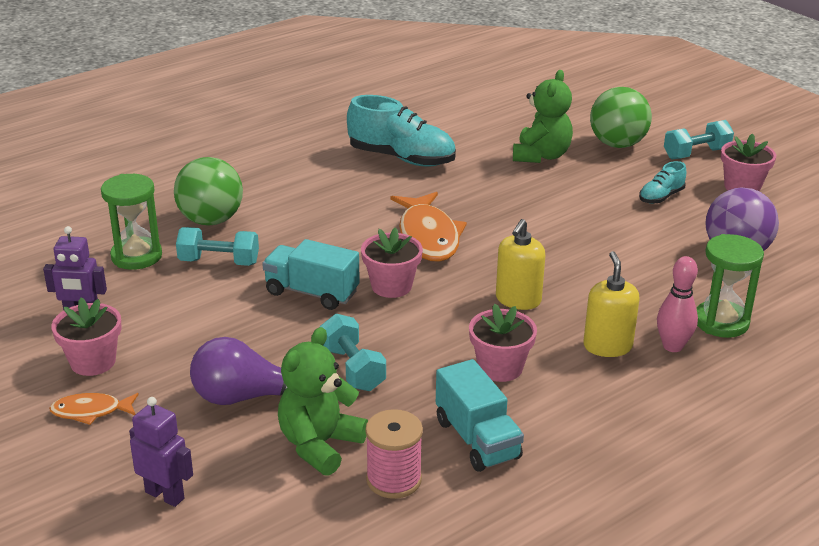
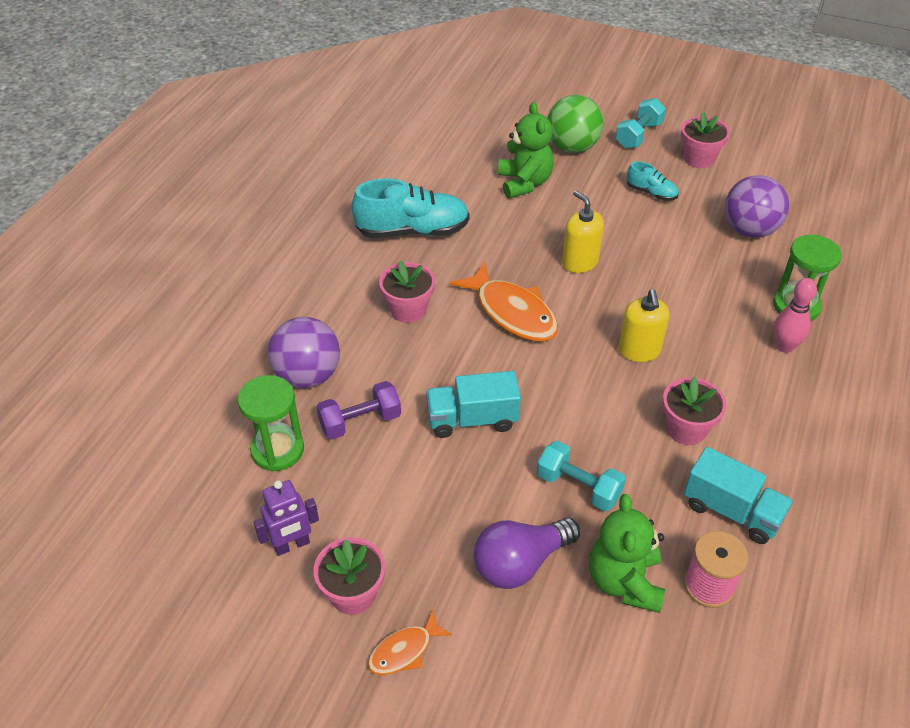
camera: 30 degrees left, 15 degrees up
(165, 495) = (552, 705): purple robot -> none
(211, 220) = (308, 375): green ball -> purple ball
(219, 262) = (360, 422): turquoise dumbbell -> purple dumbbell
(391, 286) = (530, 381): pink flower pot -> pink flower pot (408, 310)
(607, 346) = (741, 368): yellow soap dispenser -> yellow soap dispenser (580, 262)
(661, 197) = (651, 193): turquoise shoe -> turquoise shoe turned 75 degrees counterclockwise

